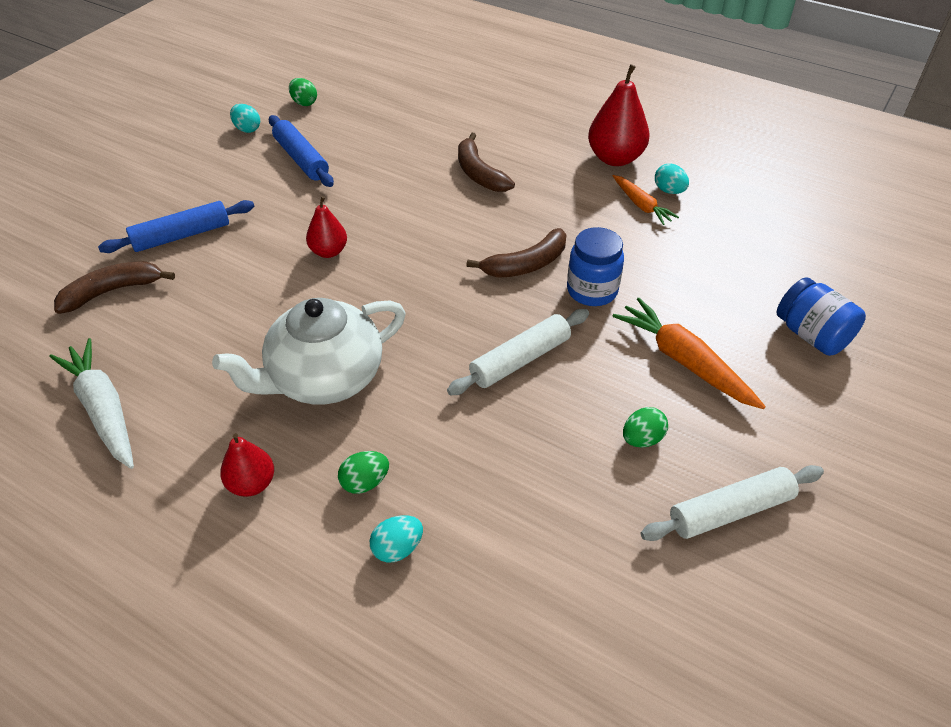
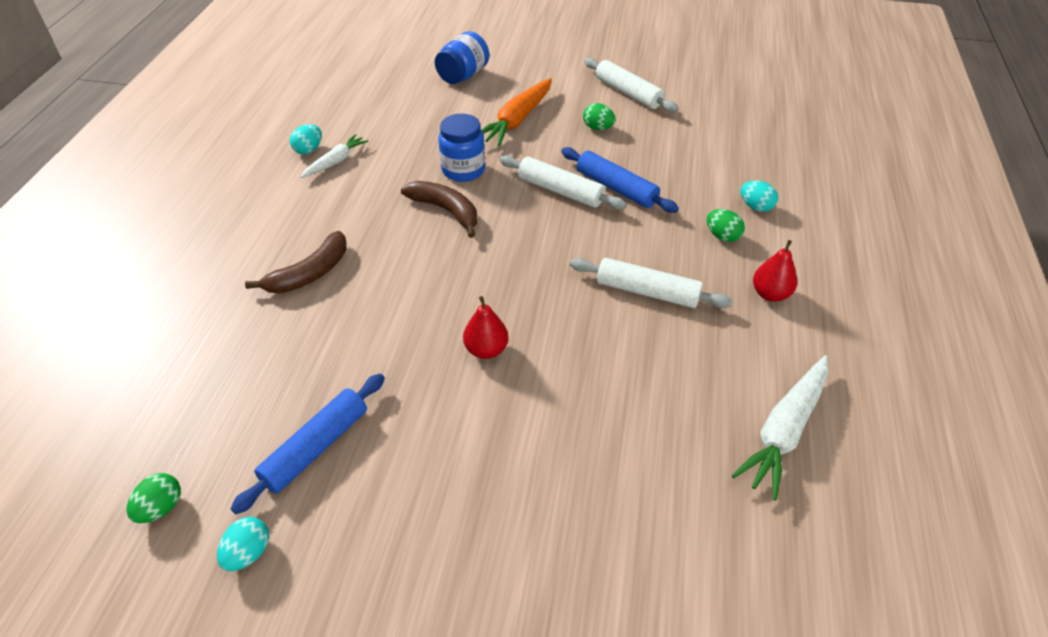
camera: 110 degrees left, 0 degrees up
(112, 291) = (643, 524): brown banana -> none
(182, 236) = (518, 505): blue rolling pin -> blue rolling pin (616, 188)
(324, 378) = (647, 291): white teapot -> white rolling pin
(615, 158) = (261, 187): red pear -> none
(641, 205) = (335, 162): orange carrot -> white carrot

